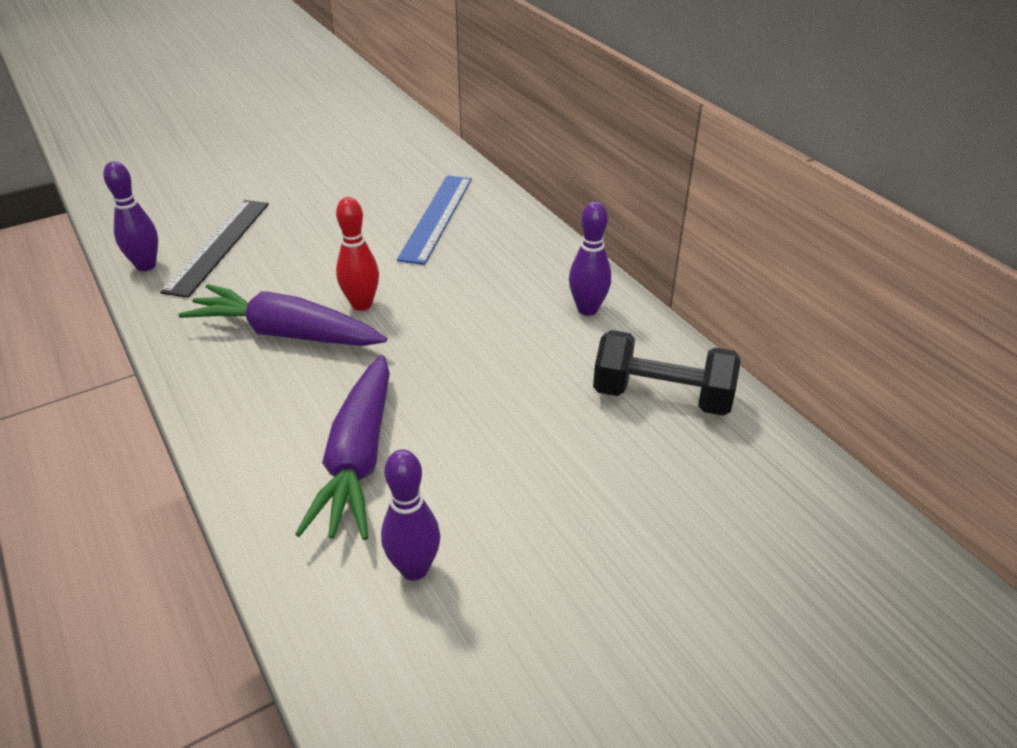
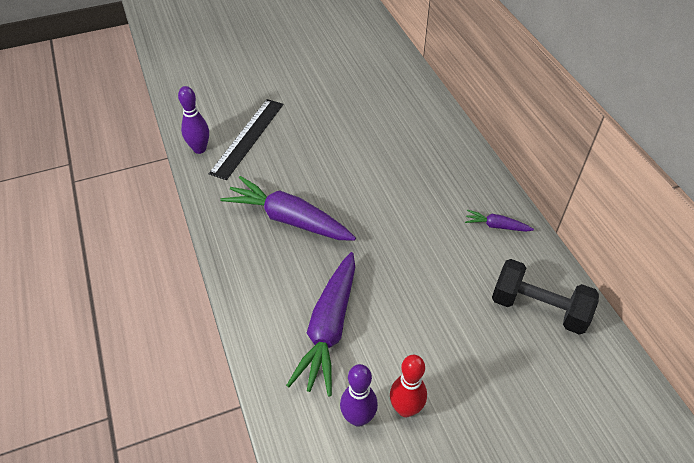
camera: 10 degrees right, 10 degrees up
(361, 304) = (340, 201): red bowling pin -> red bowling pin (405, 409)
(436, 217) = (398, 130): blue ruler -> none
(587, 309) = (496, 226): purple bowling pin -> purple carrot

